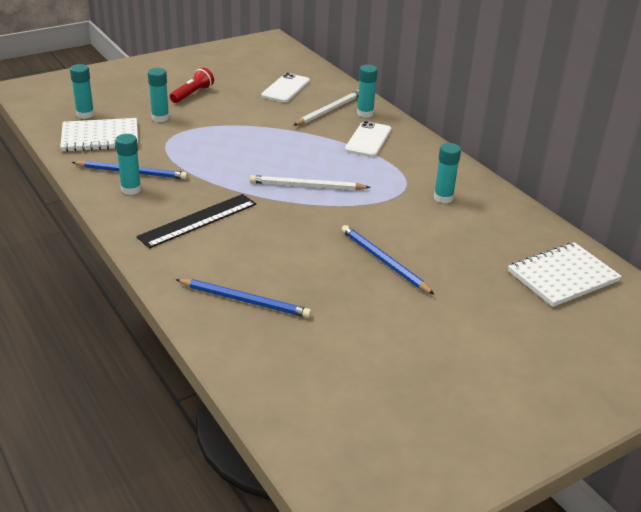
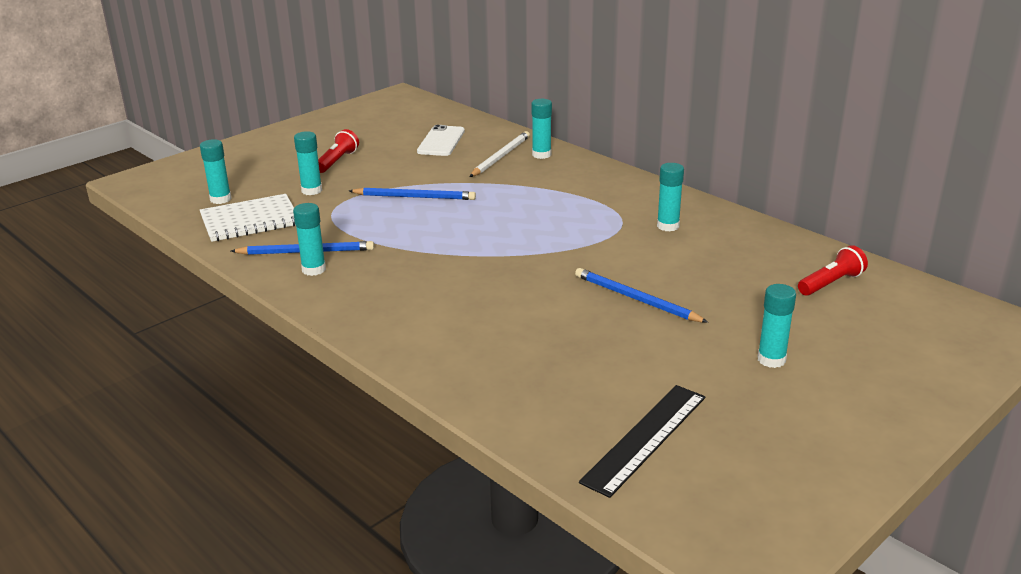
camera: 10 degrees left, 5 degrees down
(198, 220) = (408, 290): black ruler -> black ruler (645, 438)
(245, 300) = (502, 364): blue pencil -> blue pencil (415, 197)
(307, 186) = (513, 236): white pencil -> none
(368, 140) = (558, 180): white phone -> none
(475, 338) = (771, 359): none -> turquoise glue stick
(562, 276) = (831, 283): white notebook -> red flashlight

